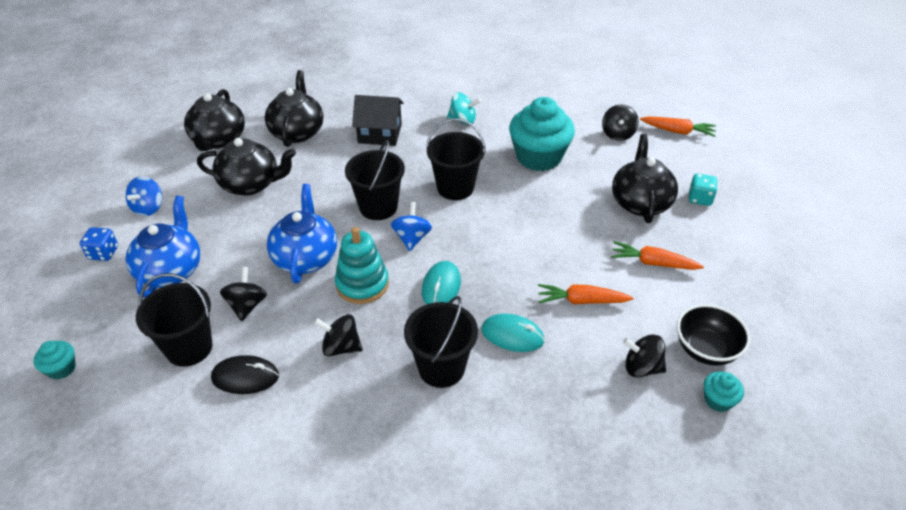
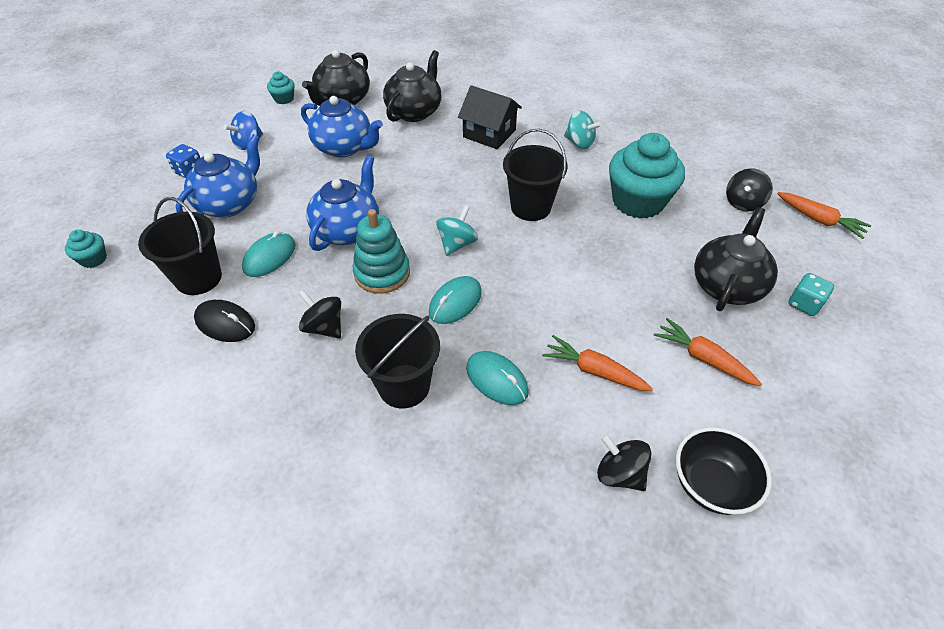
camera: 25 degrees right, 5 degrees up
(247, 305) = (269, 257): black spinning top -> turquoise mouse
(251, 184) = (344, 147): black teapot -> blue teapot
(378, 207) = (444, 203): black bucket -> none
(412, 238) = (457, 244): blue spinning top -> turquoise spinning top
(718, 400) = (692, 553): turquoise cupcake -> turquoise cupcake (284, 99)

